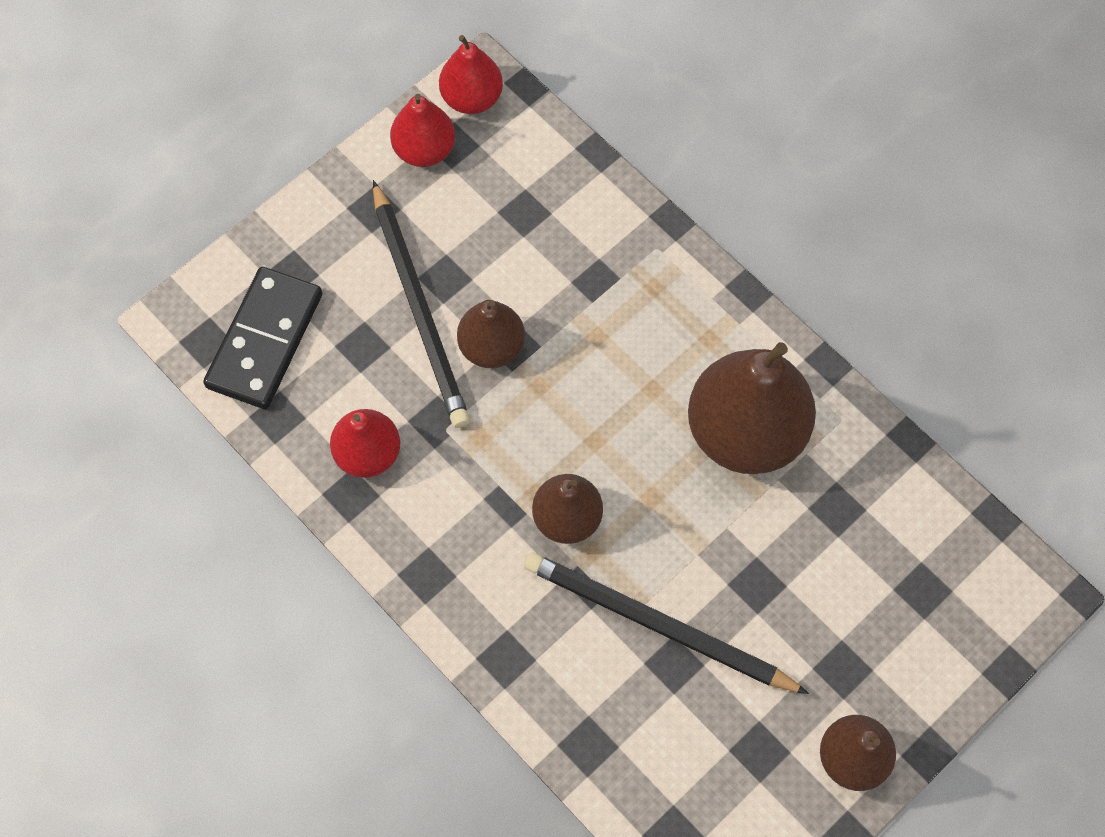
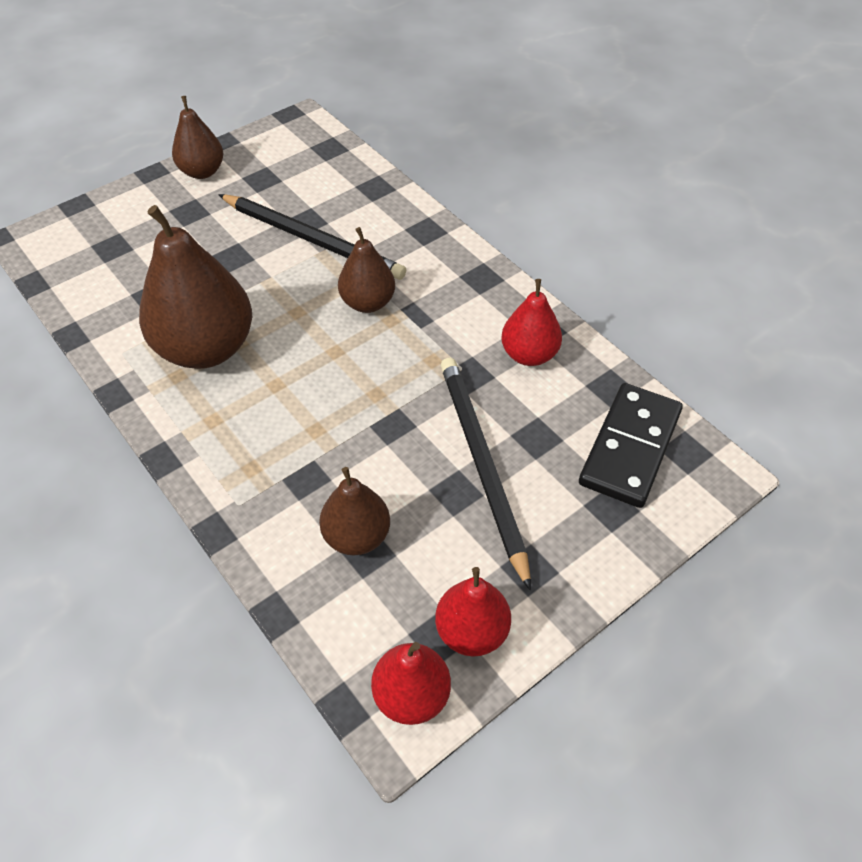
camera: 175 degrees left, 15 degrees down
(491, 347) = (415, 427): brown pear -> brown pear (357, 536)

